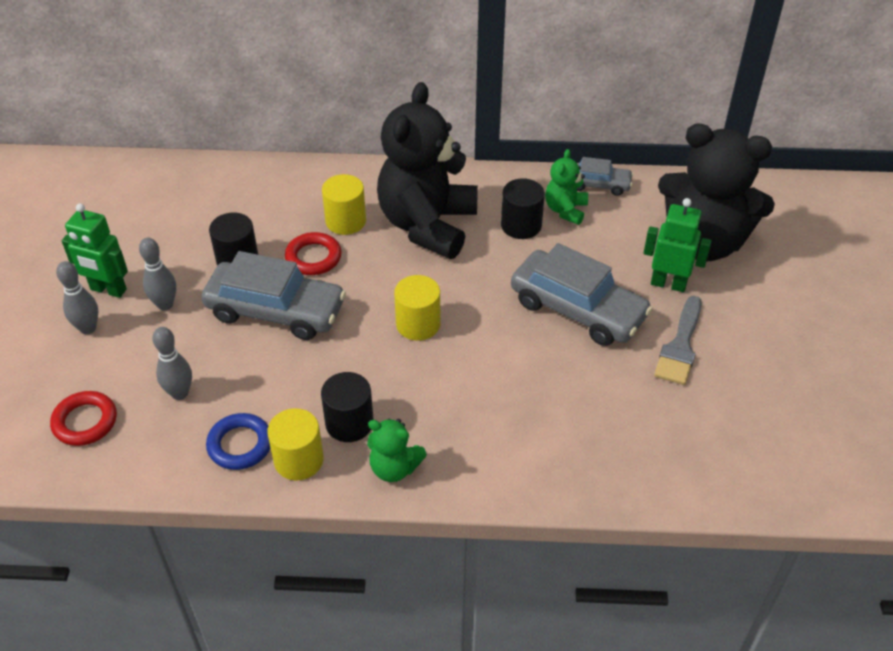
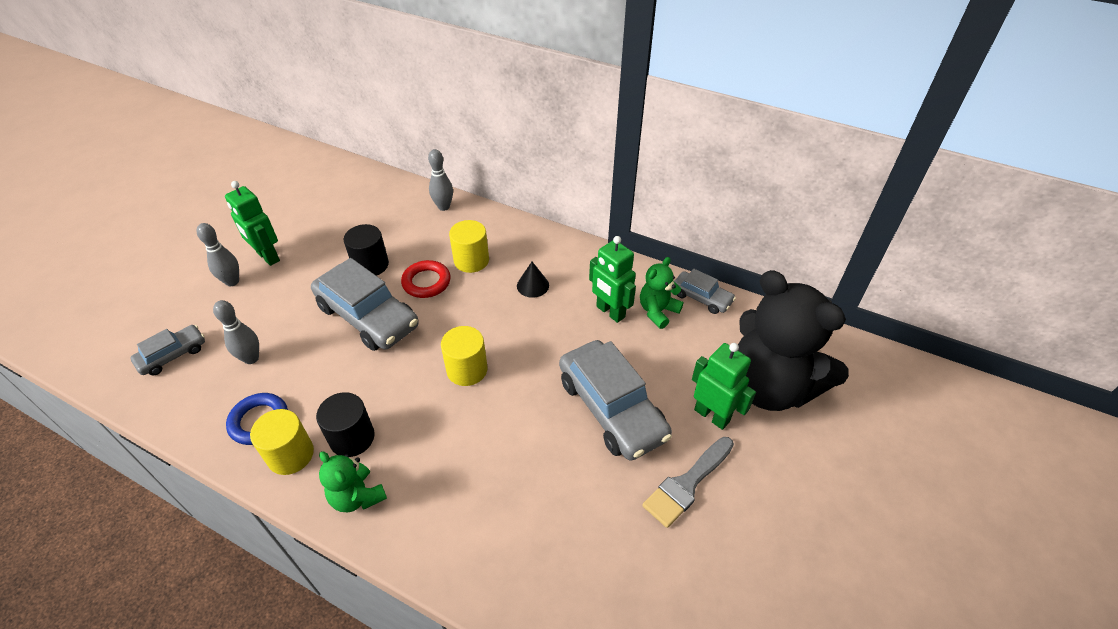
camera: 25 degrees right, 0 degrees up
(85, 422) = (173, 355): red ring -> grey car
(165, 304) = (296, 282): grey bowling pin -> grey bowling pin (443, 207)
(427, 225) = (533, 285): black teddy bear -> black cone
(521, 225) = (610, 312): black cylinder -> green robot

